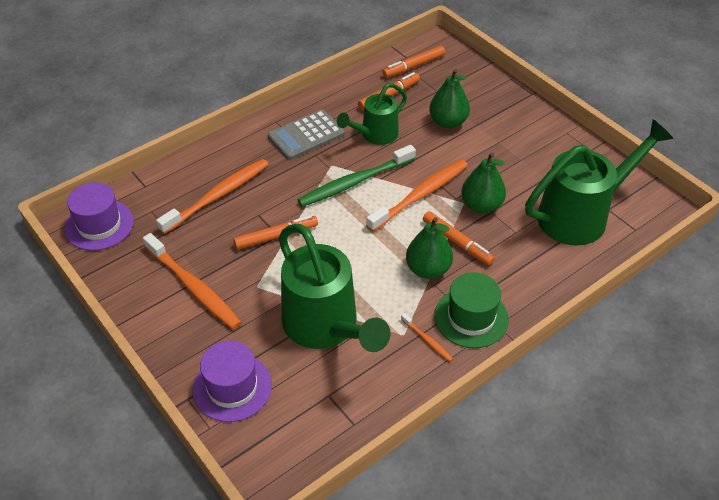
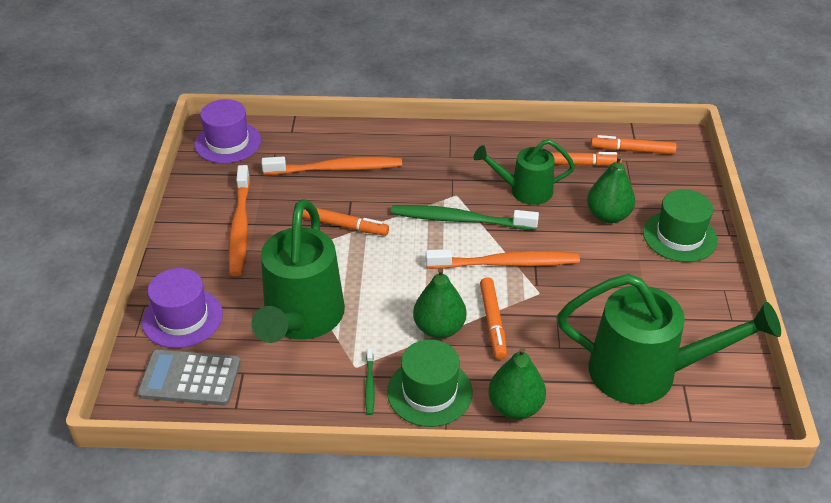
camera: 40 degrees right, 5 degrees down
(306, 135) = (462, 159): grey calculator -> grey calculator (190, 378)
(427, 340) = (369, 385): orange toothbrush -> green toothbrush
(481, 205) = (553, 305): green pear -> green pear (515, 407)
(505, 111) = (679, 236): none -> green hat

